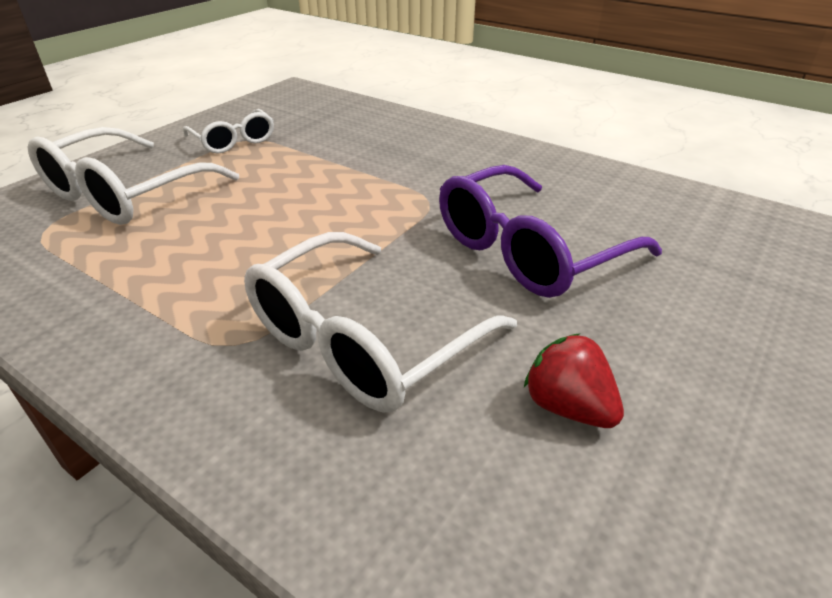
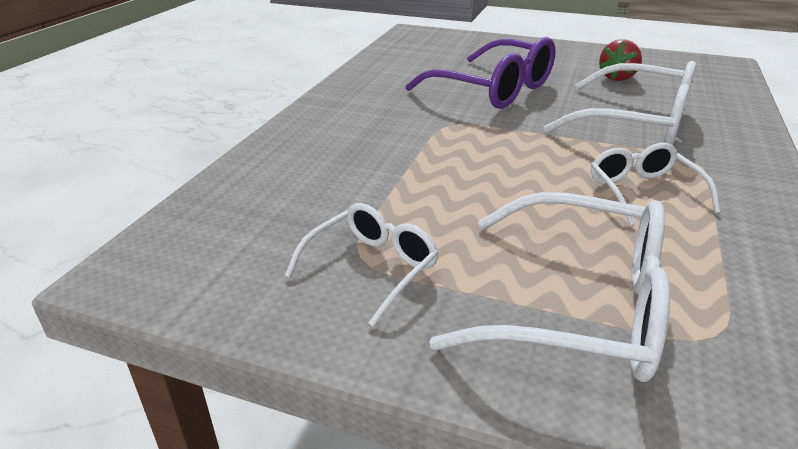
camera: 105 degrees left, 5 degrees down
(210, 273) = (642, 192): none -> white glasses

